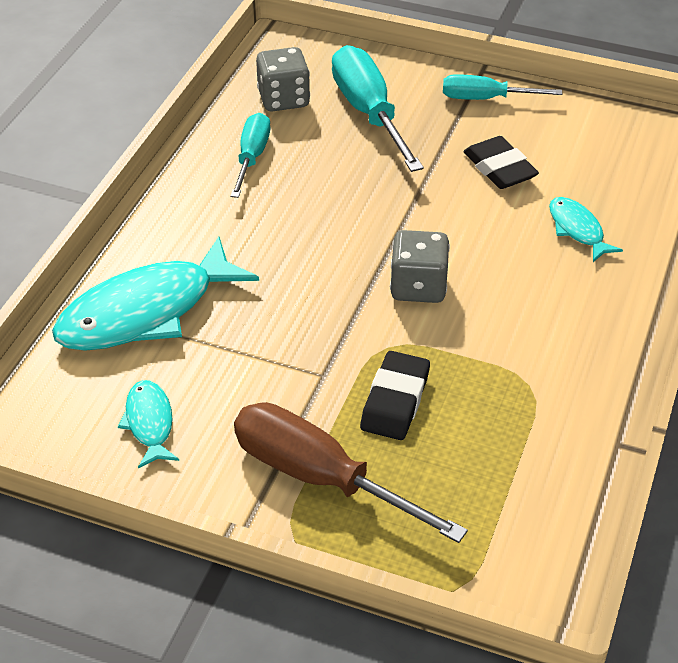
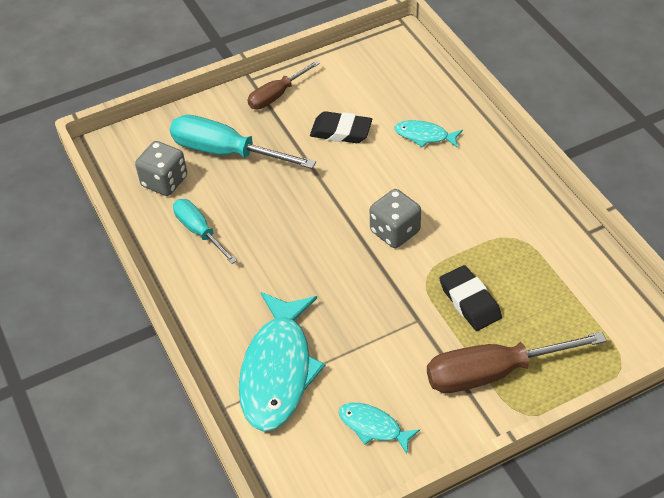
camera: 45 degrees left, 5 degrees up
(484, 99) = (276, 96): turquoise screwdriver -> brown screwdriver

